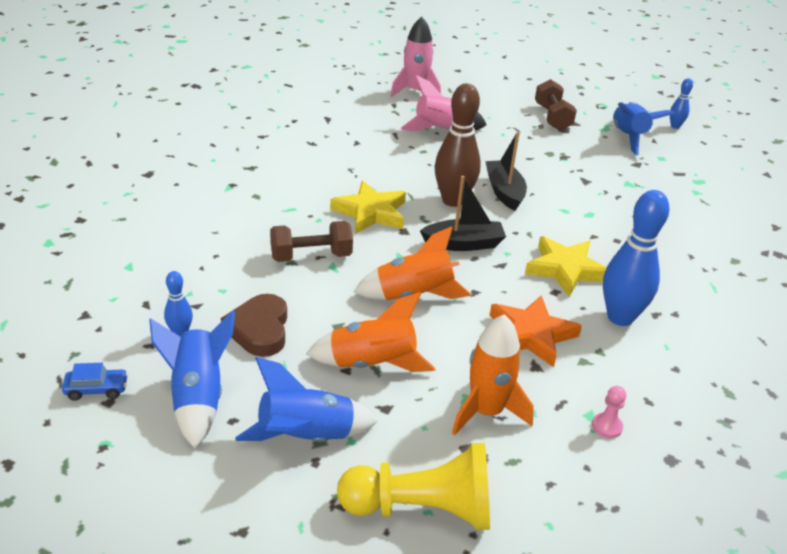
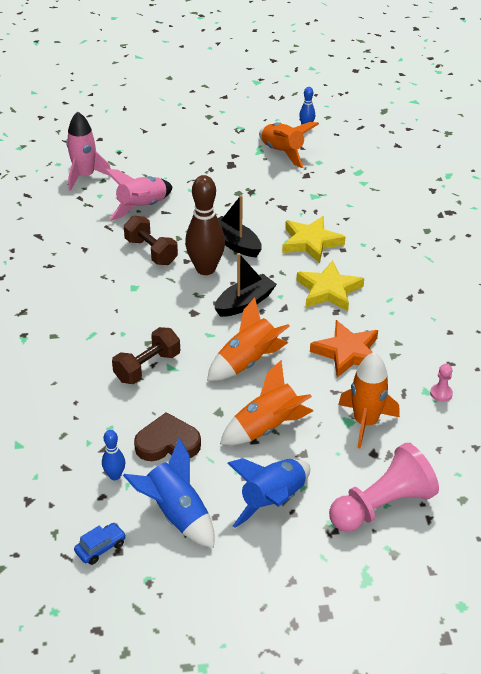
camera: 30 degrees left, 5 degrees up
(259, 329) = (167, 443): brown heart -> brown heart turned 120 degrees clockwise
(371, 212) = (155, 308): yellow star -> yellow star (310, 242)
(422, 509) = (382, 505): yellow pawn -> pink pawn
(552, 117) = (213, 157): brown dumbbell -> brown dumbbell (151, 252)
(620, 317) = (390, 311): blue bowling pin -> none
(629, 138) = (283, 153): blue rocket -> orange rocket

